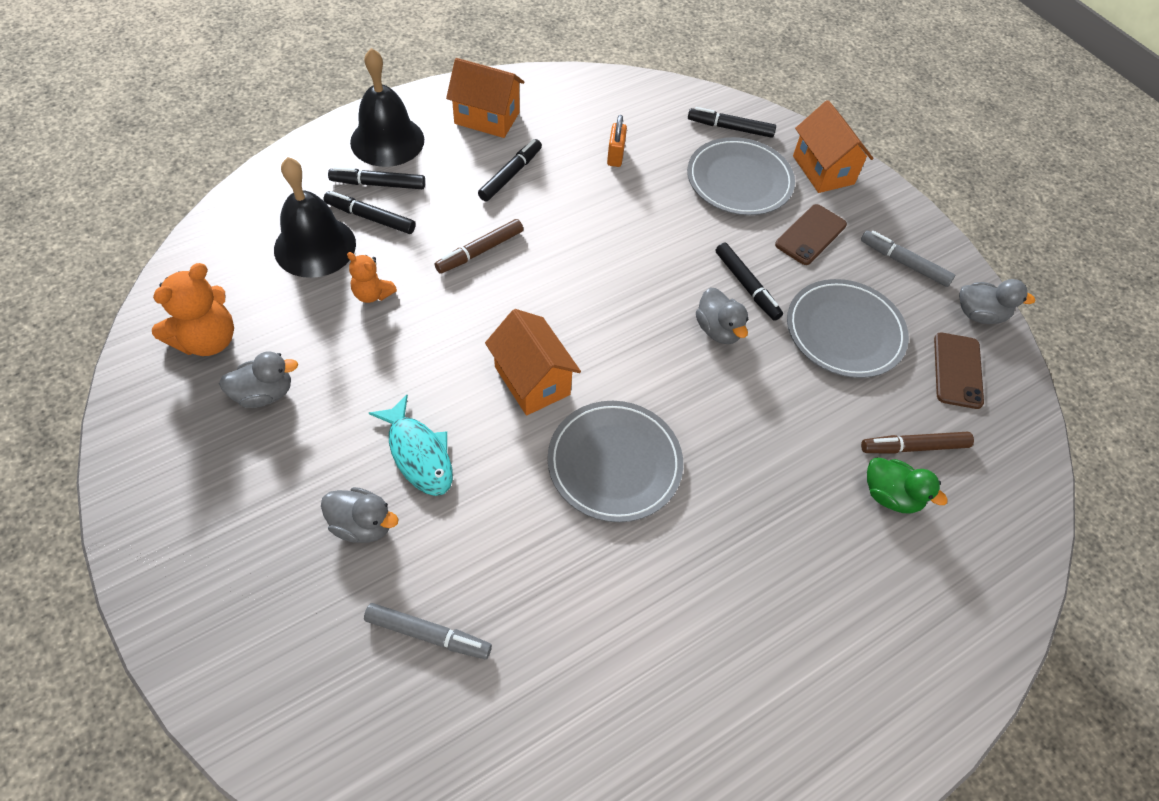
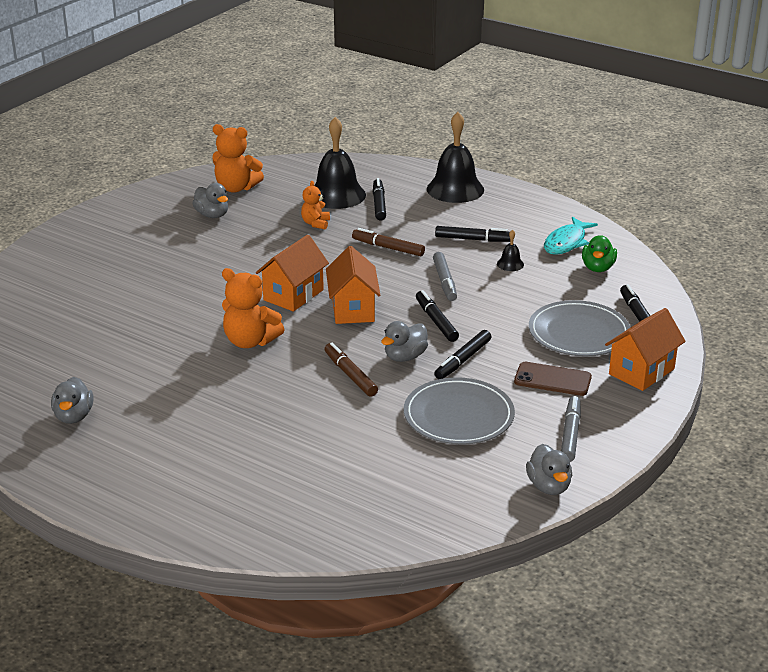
camera: 70 degrees right, 25 degrees down
(362, 525) = (145, 270): grey duck -> grey duck (74, 416)
(378, 184) = (411, 198): black marker -> black marker (436, 321)
(418, 454) = (206, 273): turquoise fish -> turquoise fish (566, 242)
(428, 634) = (87, 309): grey marker -> grey marker (444, 281)
(487, 118) = (520, 216): orange house -> orange house (353, 309)
(581, 170) = (510, 264): none -> black bell
(614, 463) = (250, 341): grey plate -> orange teddy bear
(615, 156) = (541, 274): orange padlock -> none
(890, 495) = (309, 466): green duck -> green duck (598, 268)
(914, 447) = (366, 470): brown marker -> brown marker (350, 375)
(957, 370) = (469, 482): brown phone -> none

